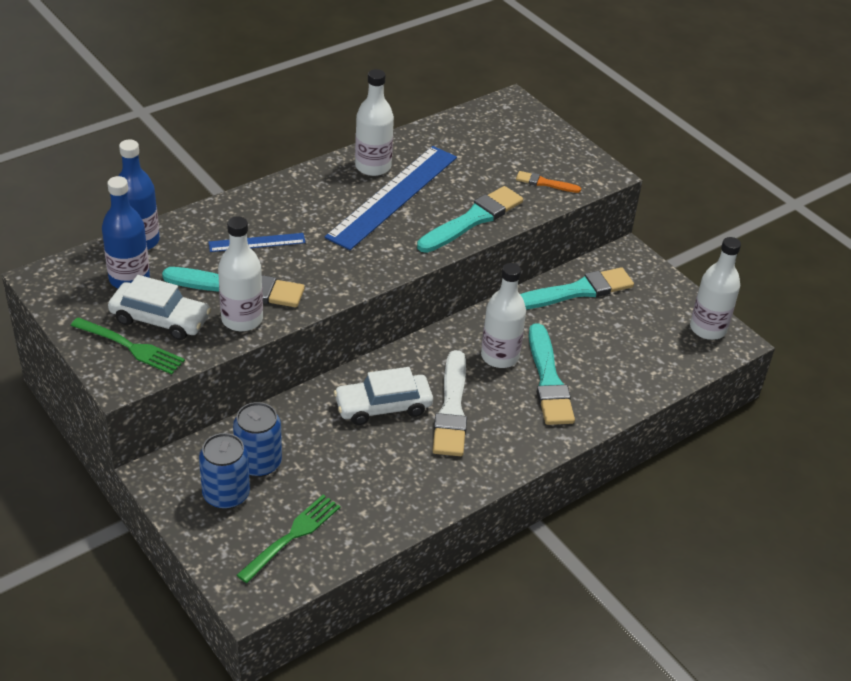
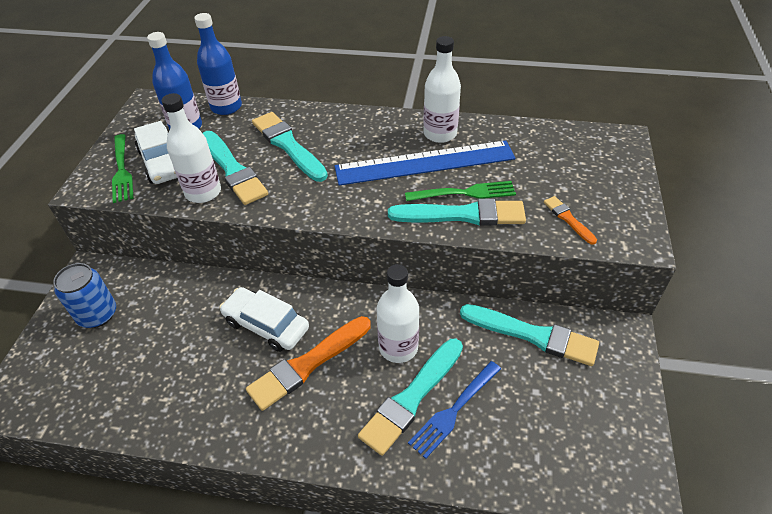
camera: 50 degrees right, 5 degrees up
(257, 242) = (288, 145): blue ruler -> turquoise brush
(258, 463) = (143, 307): blue can -> none
(292, 536) = (85, 378): green fork -> green fork (464, 193)
(452, 409) = (308, 364): white brush -> orange brush
(583, 368) = (454, 410): none -> blue fork
(708, 329) = (627, 462): white bottle -> none

